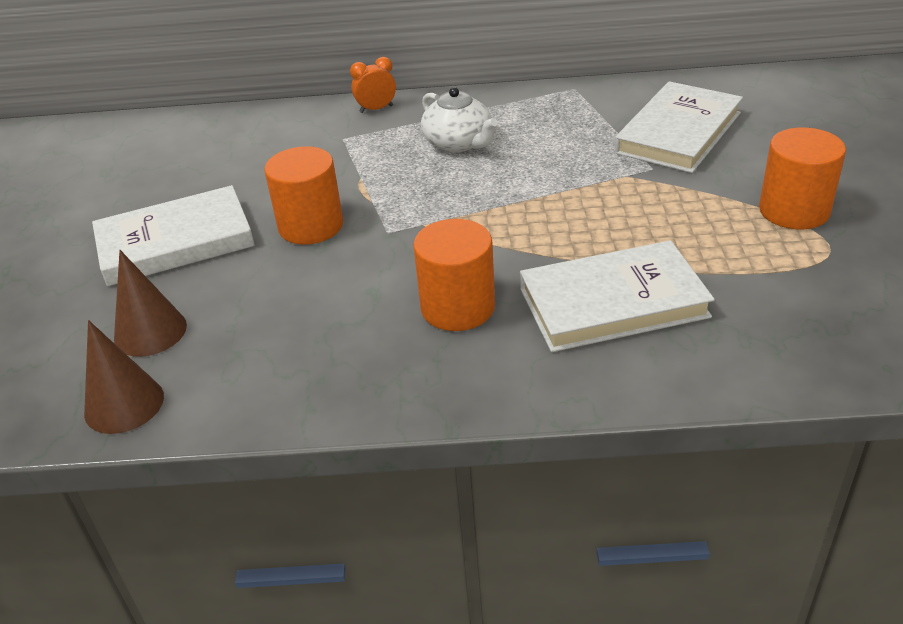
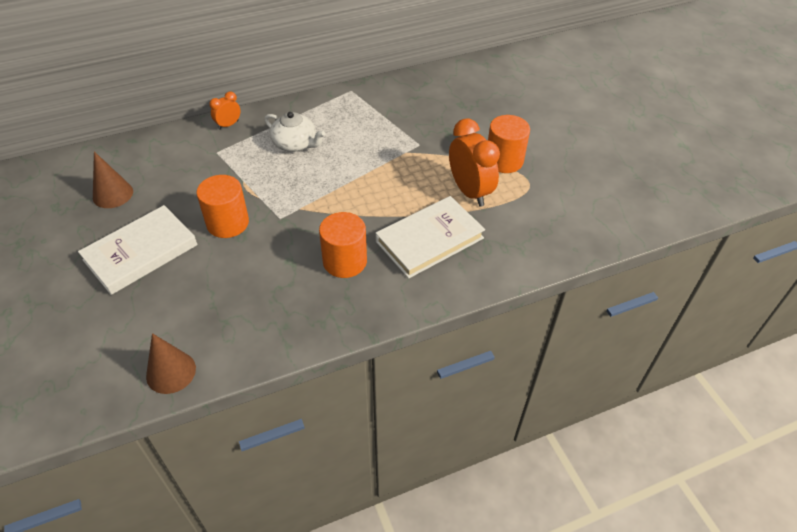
camera: 25 degrees left, 10 degrees up
(150, 332) = (160, 320): brown cone -> brown cone (113, 194)
(678, 133) = (425, 116): white book -> none
(713, 245) = (469, 192): none -> orange clock

